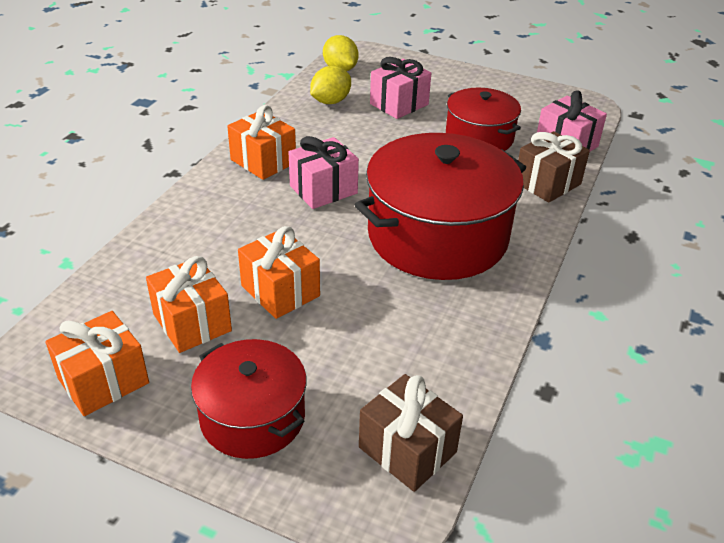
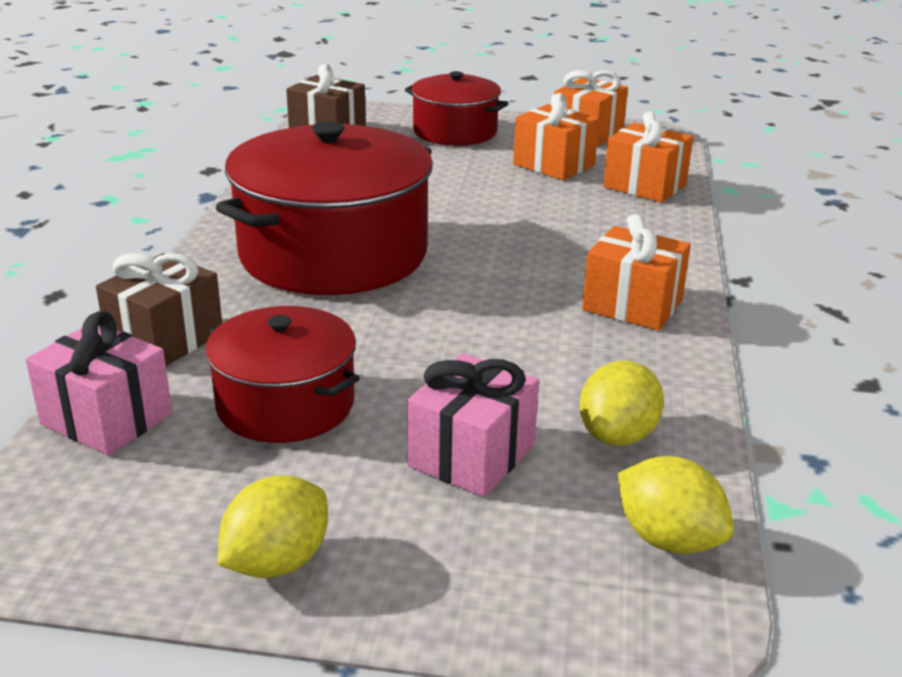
camera: 165 degrees right, 10 degrees down
(280, 291) = (490, 191): orange gift -> orange gift (644, 186)
(323, 190) = (513, 282): pink gift -> none
(485, 84) = (277, 562): none -> yellow lemon

